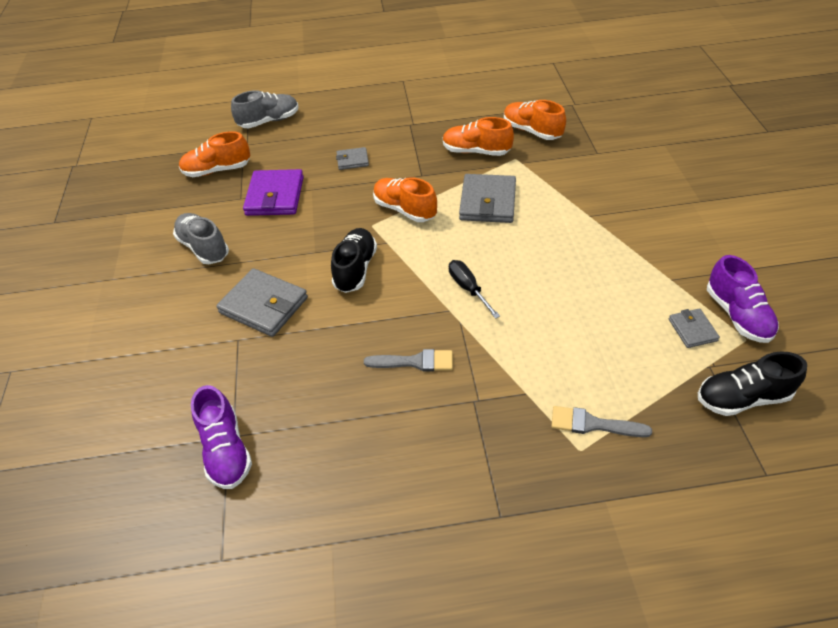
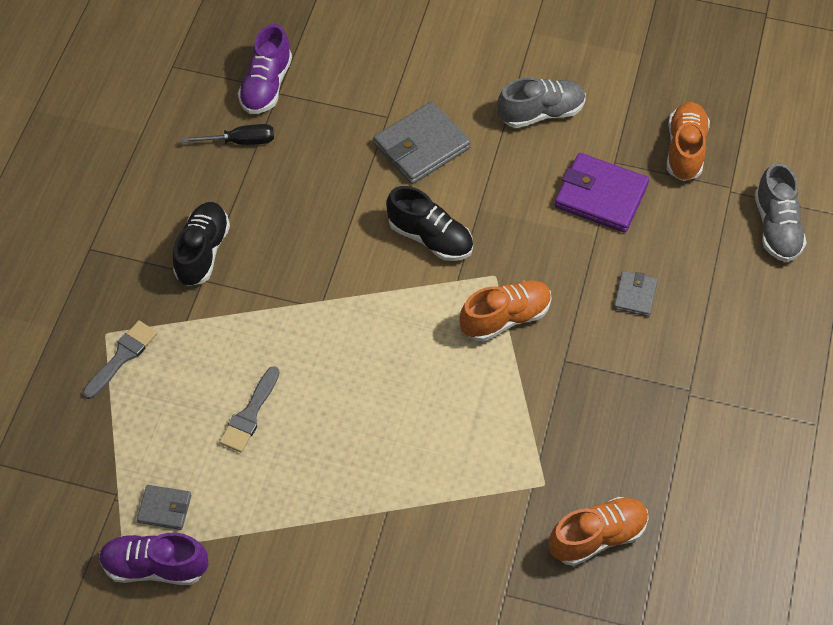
camera: 110 degrees right, 10 degrees up
(226, 450) = (266, 86): purple shoe -> purple shoe turned 75 degrees counterclockwise
(415, 362) = (275, 247): grey brush -> grey brush (250, 414)
(468, 288) = (343, 329): black screwdriver -> black screwdriver (241, 141)
(476, 151) = (584, 444): orange shoe -> none
(487, 202) = (472, 411): grey wallet -> none
(742, 398) = (67, 497): black shoe -> black shoe (203, 252)

